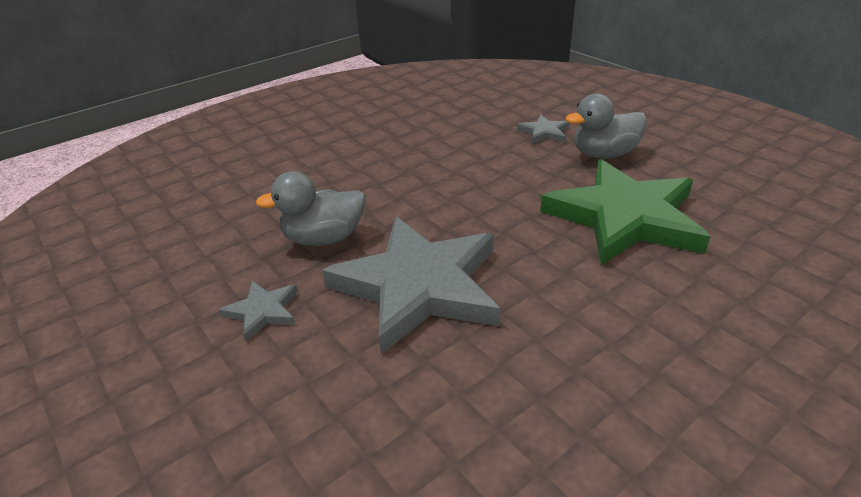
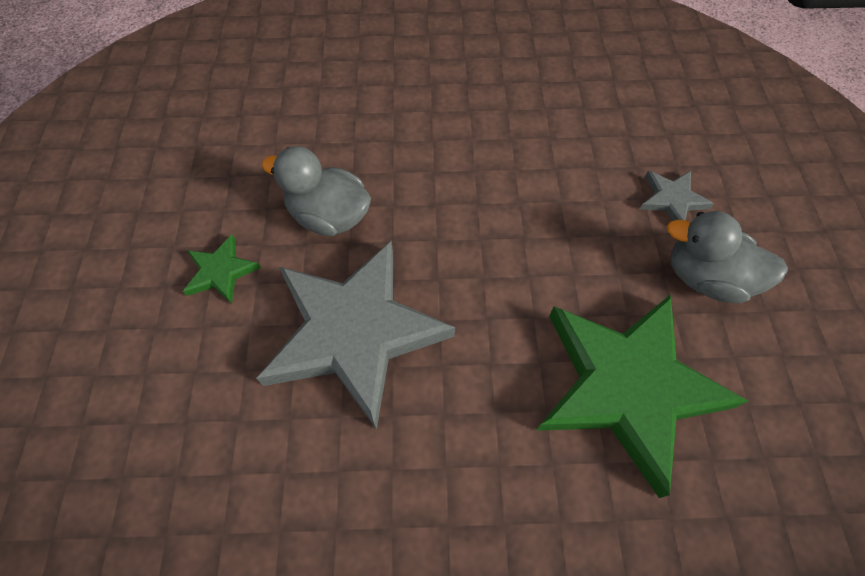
camera: 35 degrees right, 25 degrees up
(263, 311) = (221, 271): grey star -> green star

